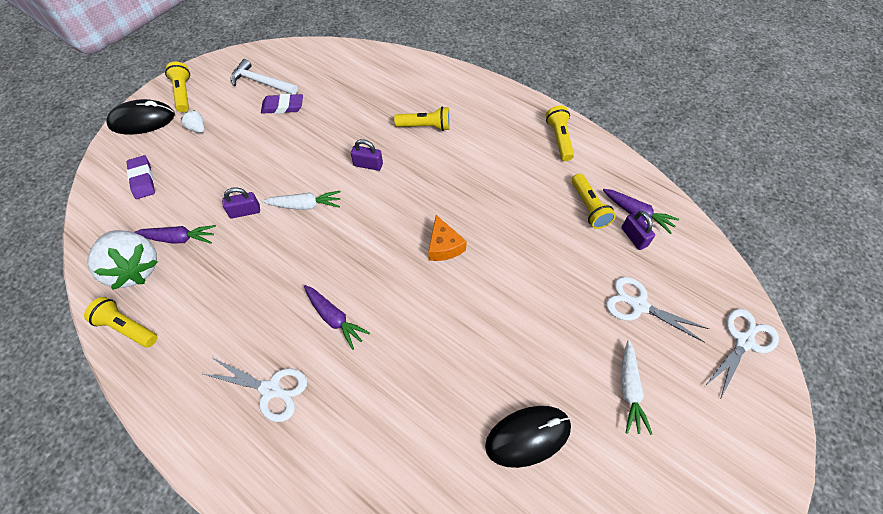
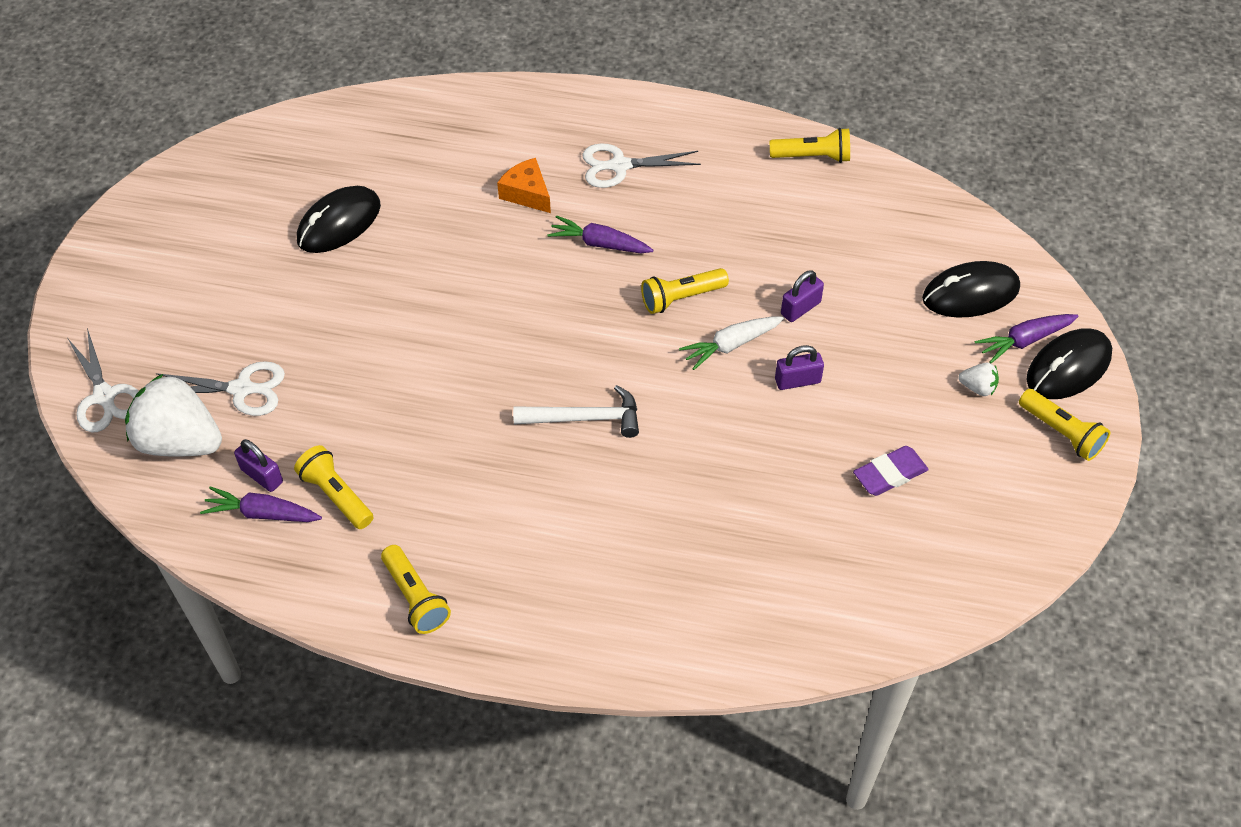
camera: 155 degrees right, 5 degrees down
(135, 268) = (865, 204): white strawberry -> white strawberry (180, 441)
(142, 179) = (970, 294): purple eraser -> black mouse
(179, 238) = (849, 250): purple carrot -> purple carrot (1024, 341)
(261, 82) = (965, 503): white hammer -> white hammer (585, 418)
(368, 165) = (688, 433): purple padlock -> purple padlock (797, 381)
(425, 126) = (642, 532): yellow flashlight -> yellow flashlight (681, 298)
(444, 246) = (517, 365): orange cheese -> orange cheese (527, 193)
(629, 390) = (240, 298): white carrot -> none
(744, 341) = (105, 397): white scissors -> white scissors turned 45 degrees counterclockwise

